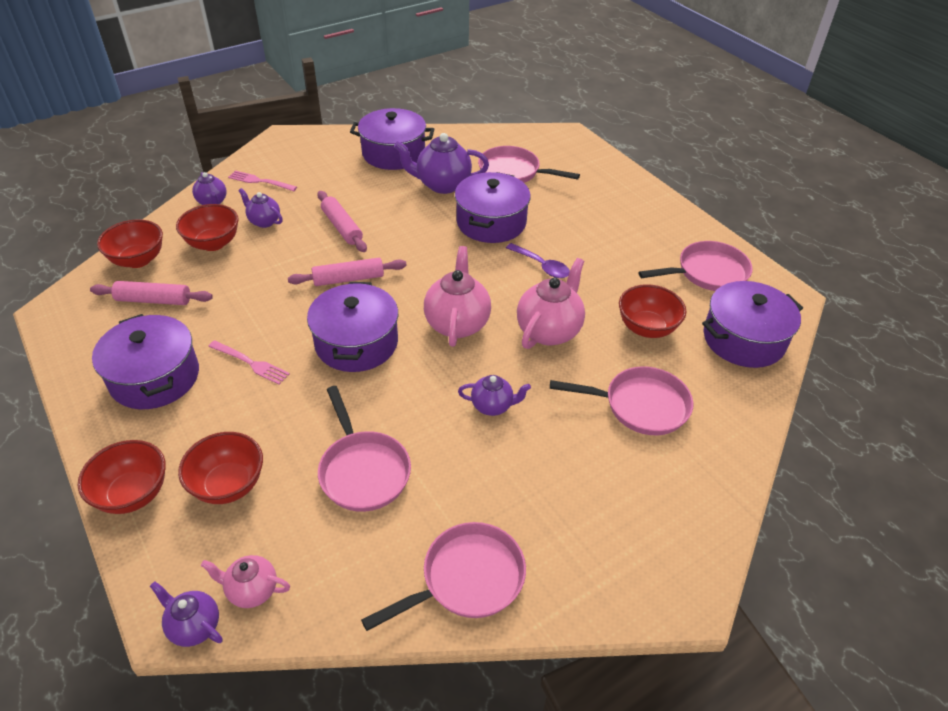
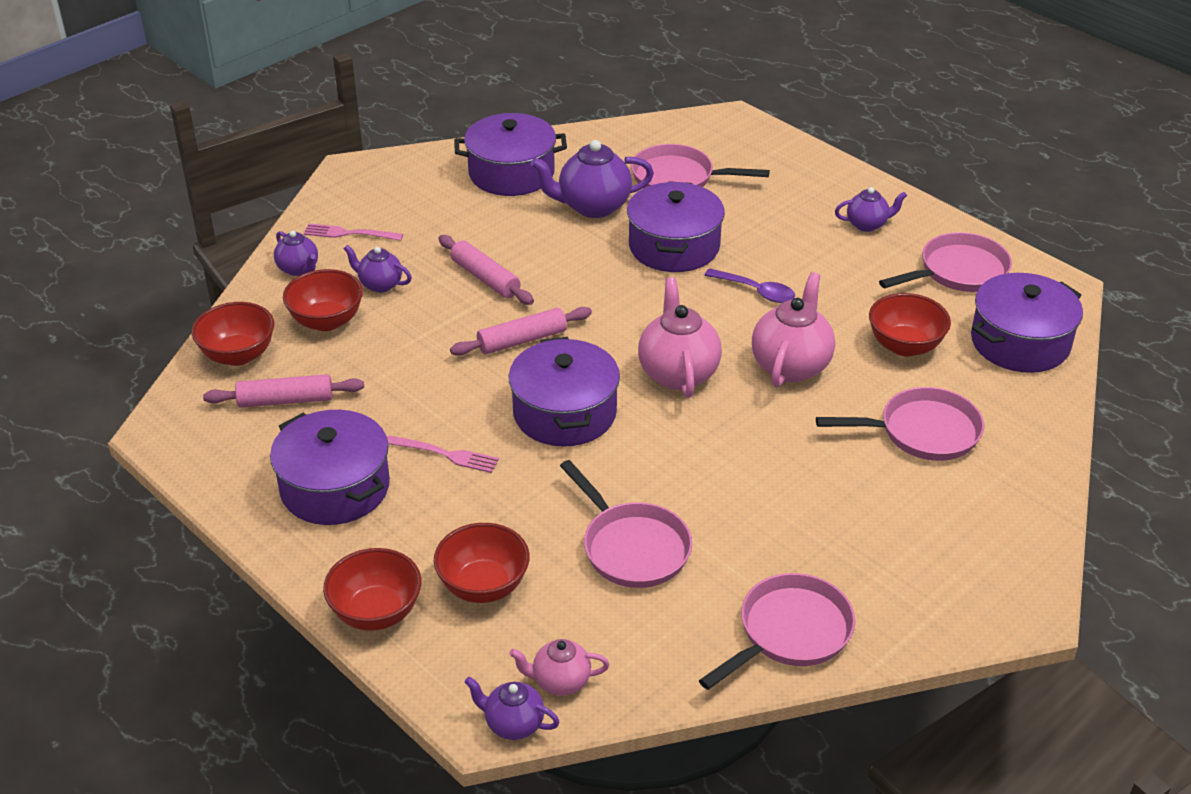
camera: 10 degrees left, 5 degrees down
(492, 406) = (754, 458): purple teapot -> purple teapot (867, 225)

